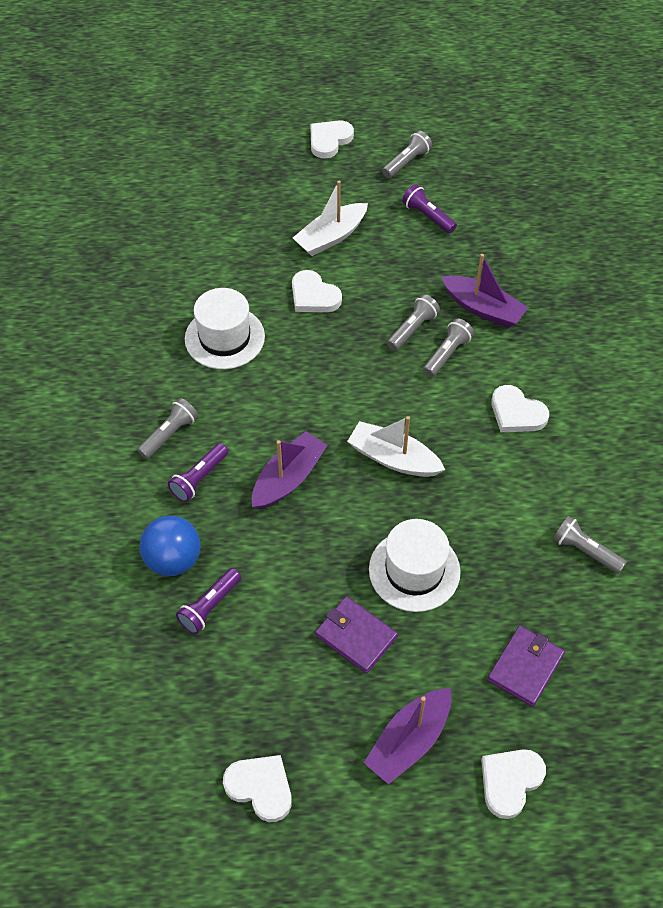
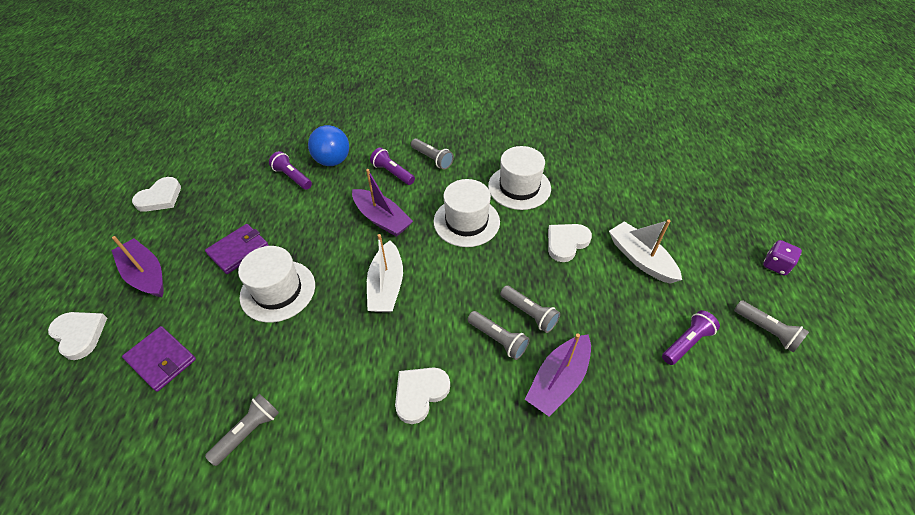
camera: 95 degrees right, 5 degrees down
(287, 388) = (466, 221): none -> white hat
(329, 140) = (776, 265): white heart -> purple dice
(393, 458) = (386, 286): white boat -> white boat turned 150 degrees clockwise

